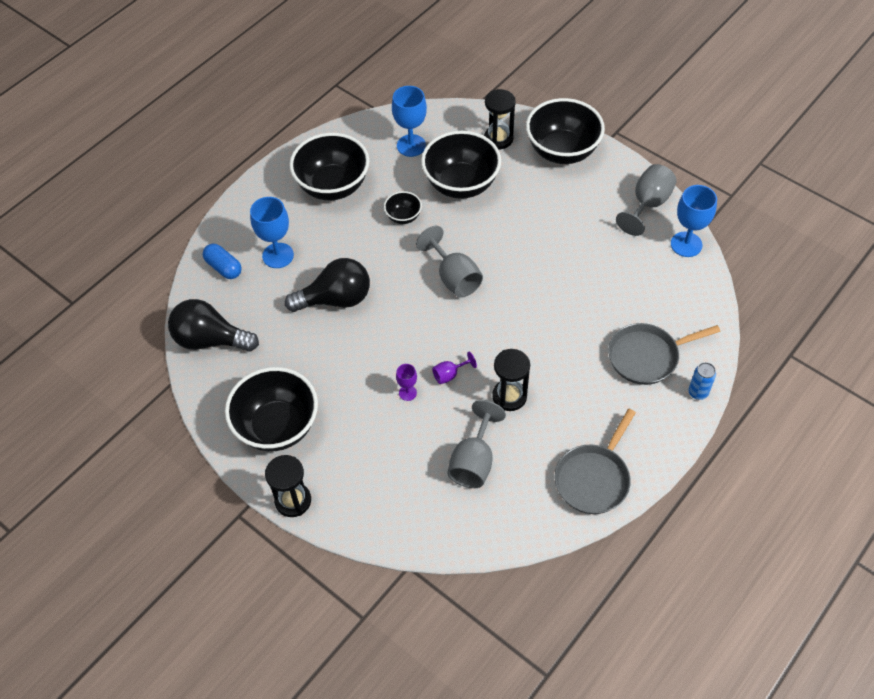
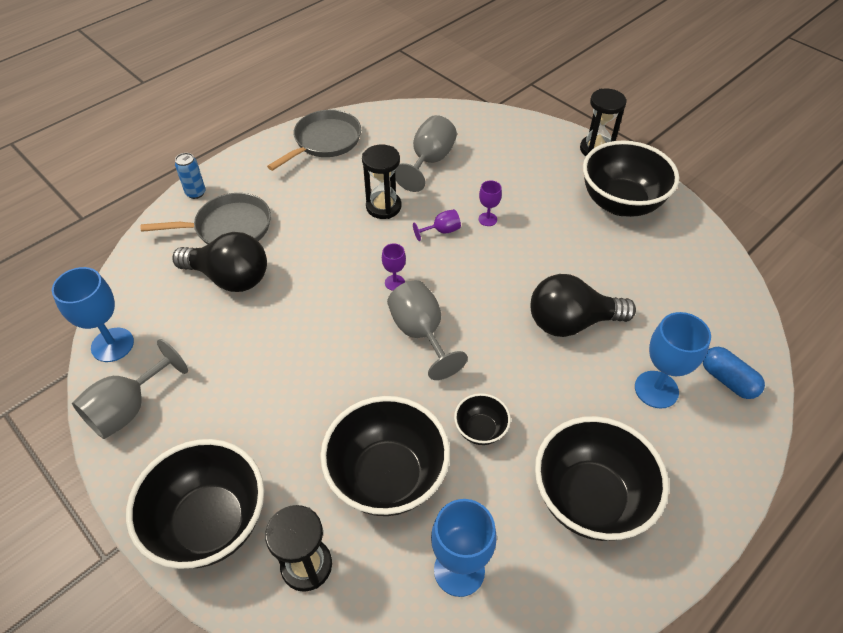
camera: 175 degrees left, 5 degrees down
(210, 340) = (716, 291): black light bulb -> black light bulb (230, 278)
(483, 318) = (394, 282): none -> purple goblet

